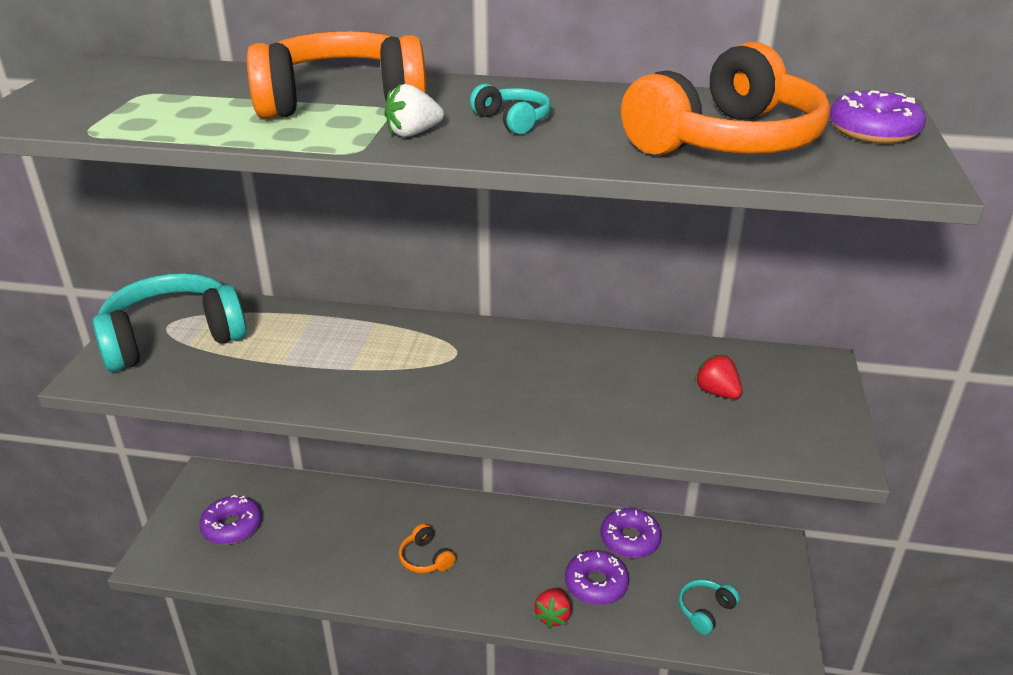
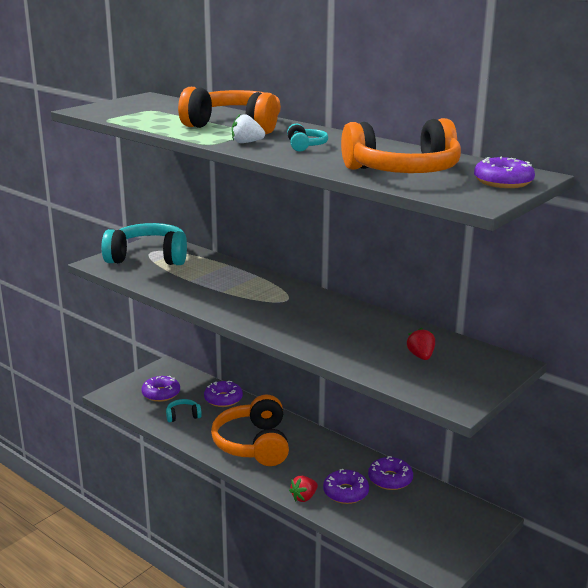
camera: 30 degrees right, 10 degrees down
(330, 500) = (223, 399): none -> purple donut
(425, 558) = (253, 444): orange headphones -> orange headphones, size x2.30
(705, 610) = (405, 531): turquoise headphones -> turquoise headphones (183, 416)

